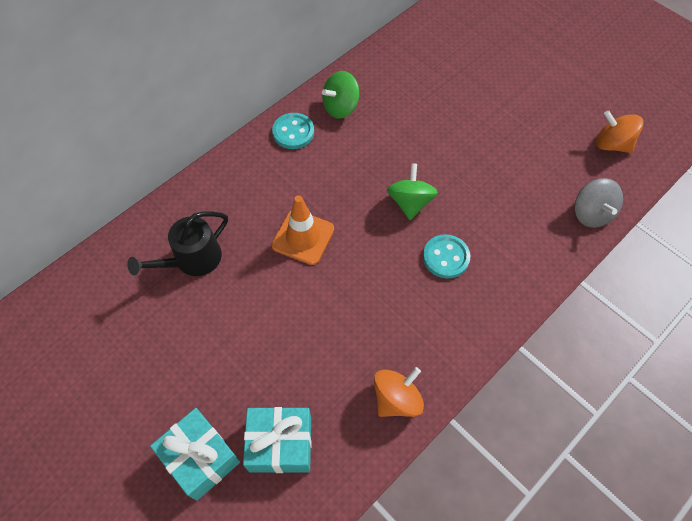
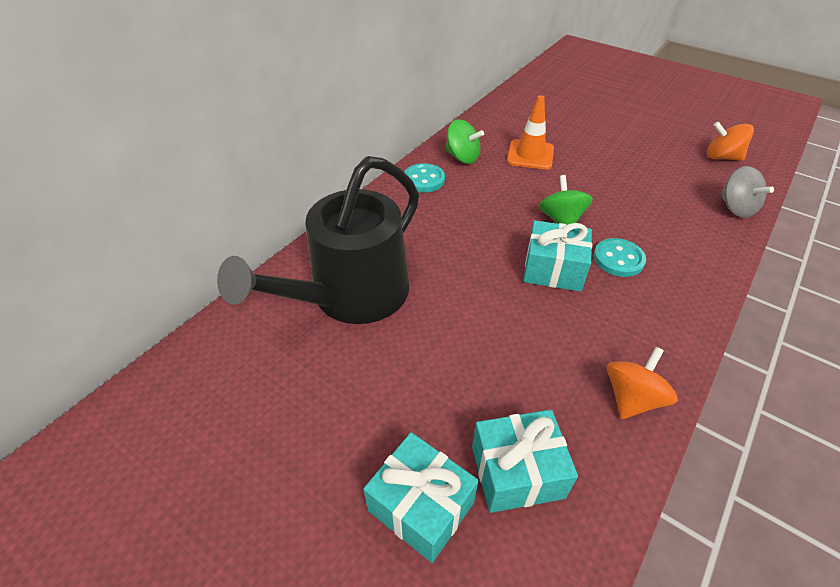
camera: 10 degrees left, 15 degrees down
(193, 259) = (351, 295): black watering can -> black watering can, size x1.87
(303, 237) = (465, 260): orange traffic cone -> orange traffic cone (530, 155)
(340, 107) = (462, 157): green spinning top -> green spinning top turned 105 degrees counterclockwise
(380, 259) = (553, 269): none -> turquoise gift

